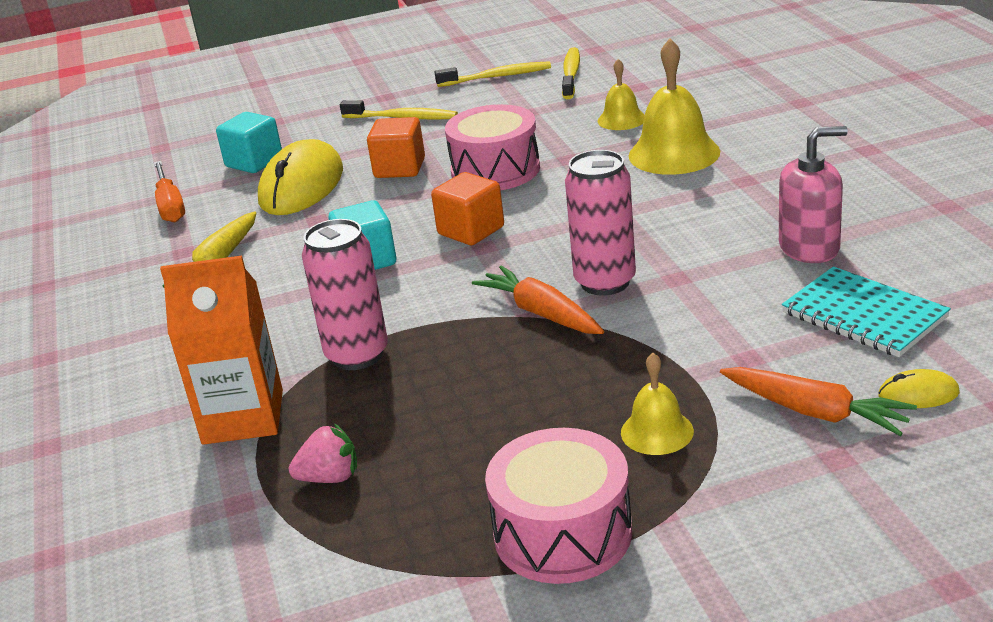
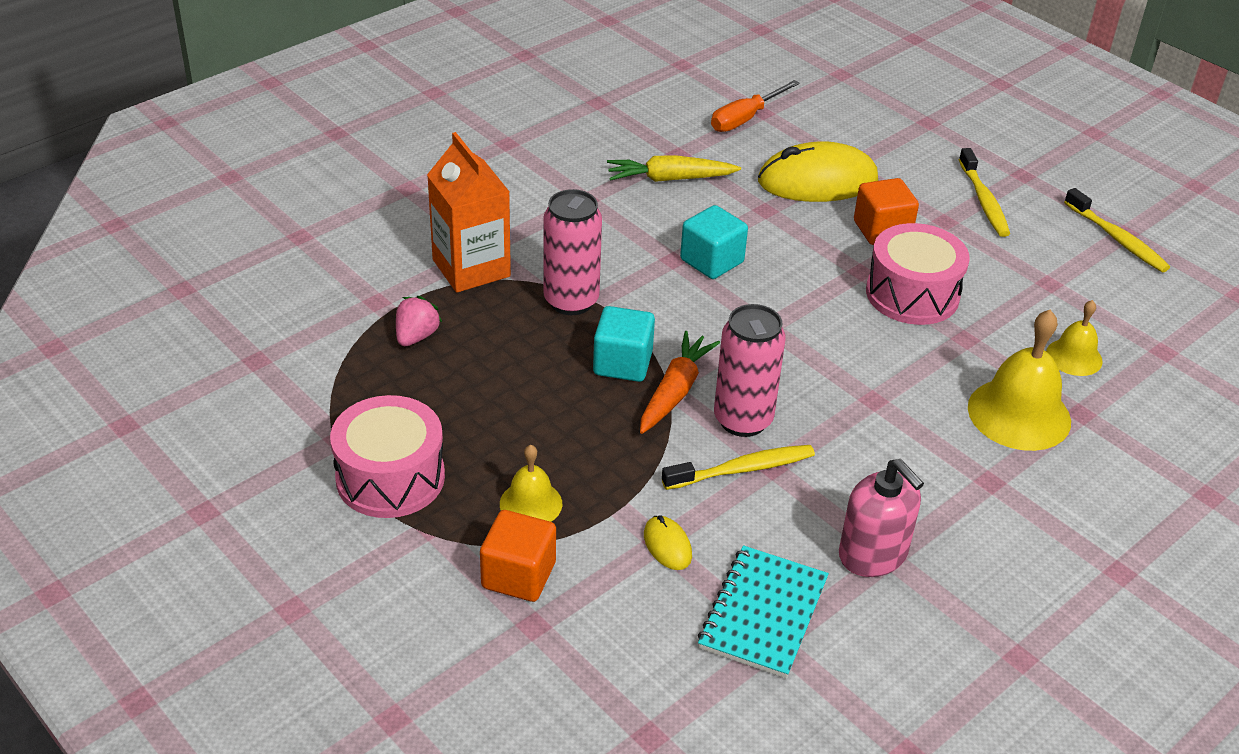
camera: 60 degrees right, 10 degrees up
(254, 162) = (844, 138): turquoise cube -> turquoise cube (622, 363)
(330, 477) = (416, 336): pink strawberry -> pink strawberry turned 120 degrees counterclockwise
(471, 231) = (791, 310): orange cube -> orange cube (518, 575)
(571, 74) = (1159, 292): yellow toothbrush -> yellow toothbrush (742, 469)
(815, 412) = (593, 601): orange carrot -> none
(918, 394) = (645, 670): yellow mouse -> yellow mouse (667, 545)

